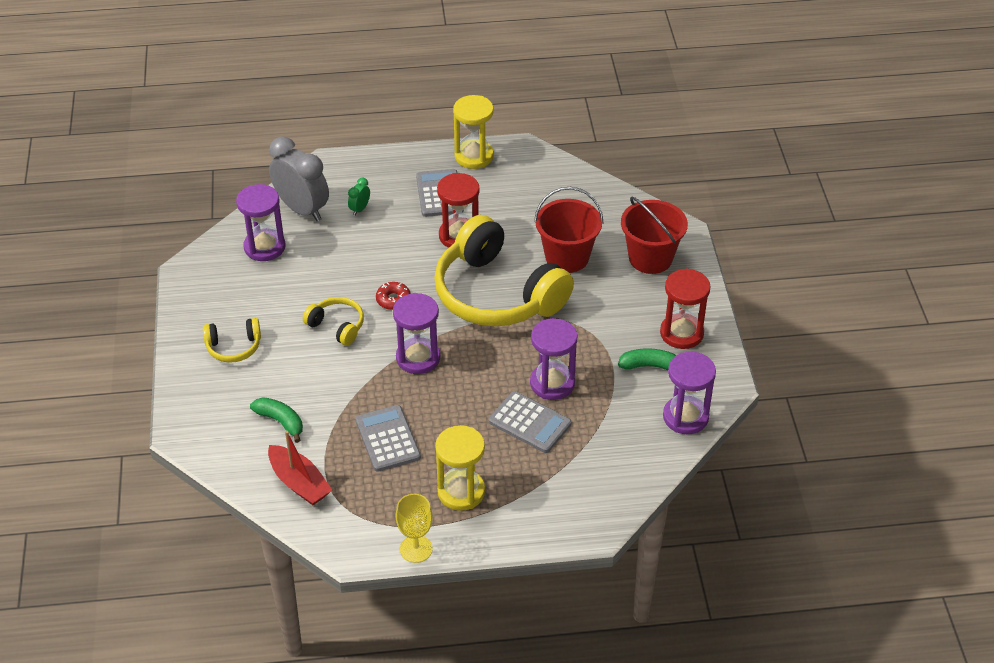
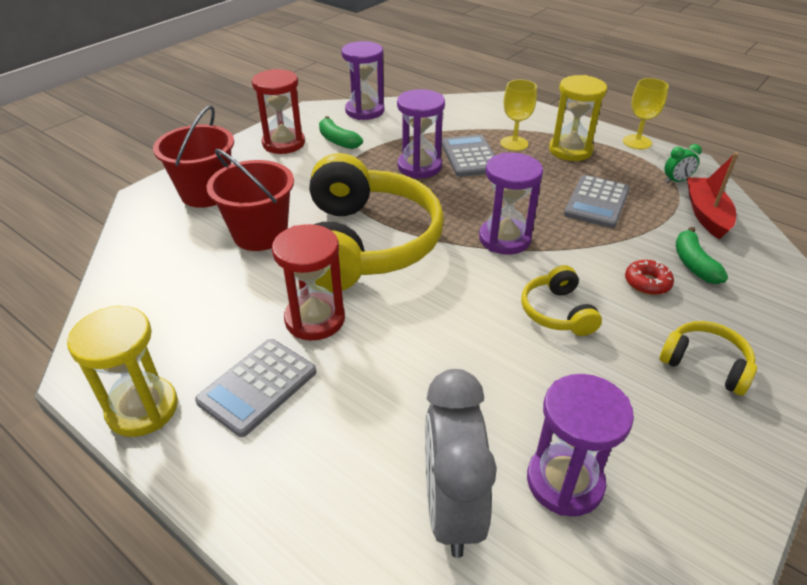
camera: 135 degrees left, 5 degrees down
(360, 209) = (374, 442): green clock -> green clock (676, 181)
(393, 300) = (468, 300): red donut -> red donut (647, 283)
(514, 466) = (514, 143): none -> yellow goblet

